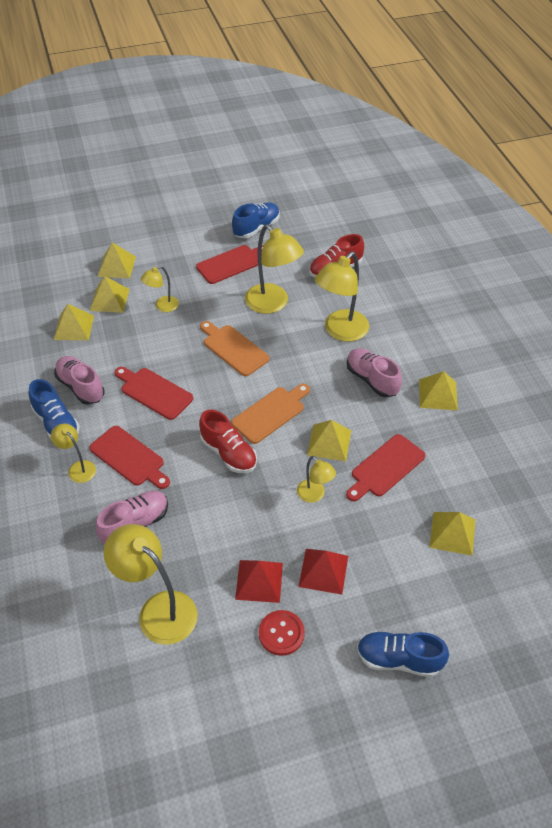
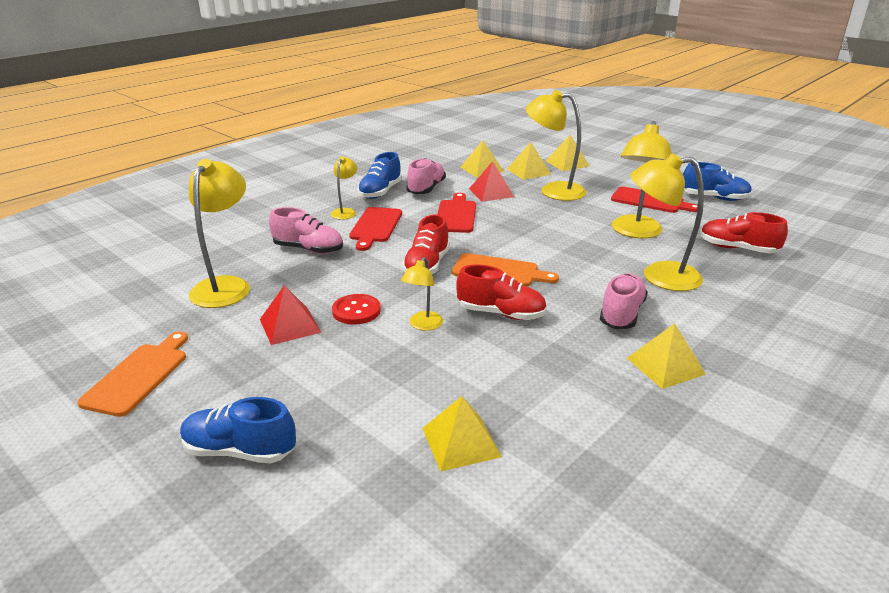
camera: 60 degrees right, 20 degrees down
(162, 306) = (553, 190): yellow lamp -> yellow lamp, size x1.87
(233, 349) = (552, 231): orange cutting board -> orange cutting board (138, 376)
(281, 633) = (233, 357): red button -> red button (356, 311)
(323, 571) = (329, 360): red pyramid -> red pyramid (491, 192)
(329, 442) = (501, 313): yellow pyramid -> red shoe
(385, 467) = (508, 360): red cutting board -> none
(398, 659) = (239, 451): blue shoe -> blue shoe turned 60 degrees counterclockwise

